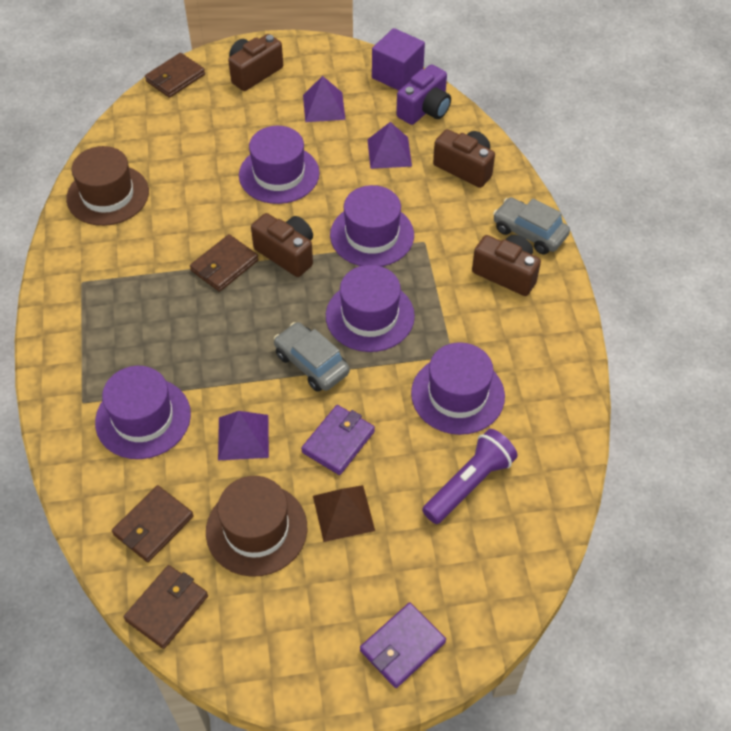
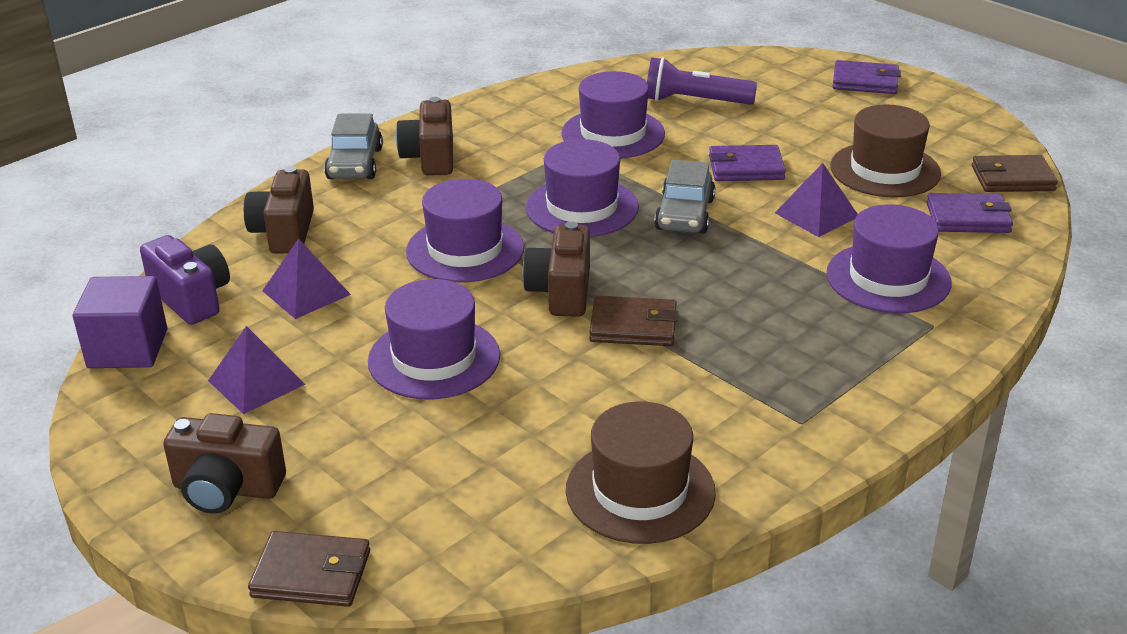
camera: 125 degrees left, 20 degrees down
(153, 525) = (968, 218): brown wallet -> purple wallet
(343, 513) = (806, 140): brown pyramid -> none
(425, 109) = (191, 298): purple camera -> purple camera turned 45 degrees clockwise

